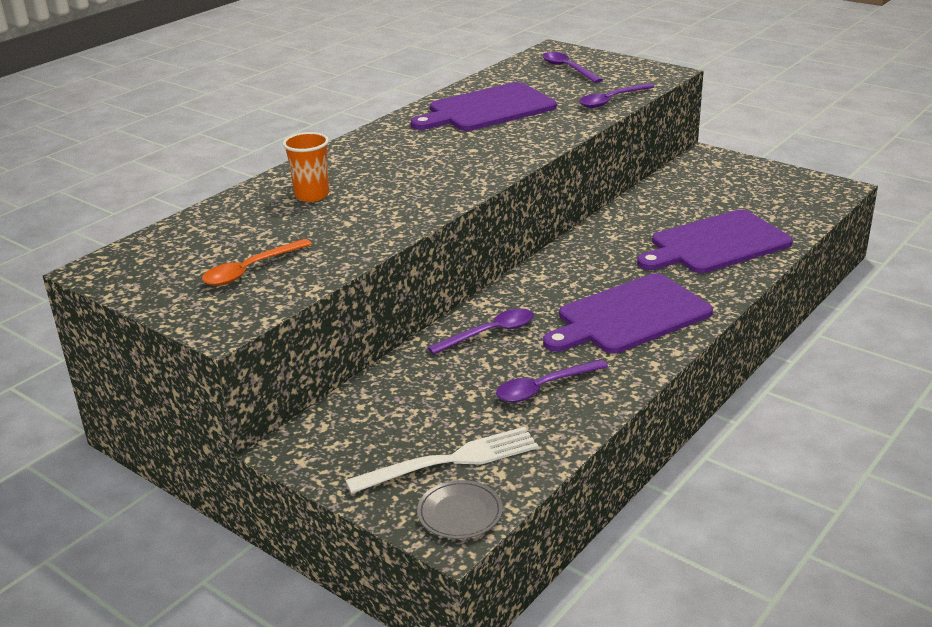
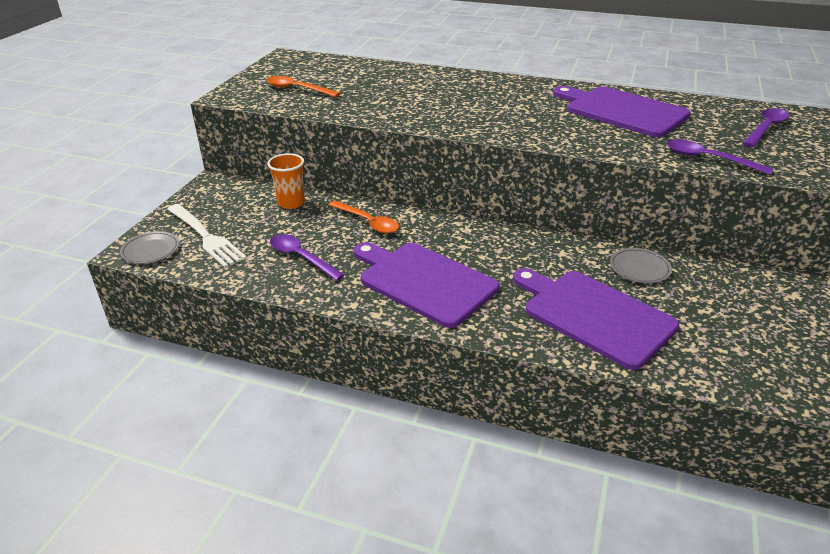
camera: 70 degrees right, 5 degrees up
(312, 195) = (411, 84): orange cup -> orange cup (291, 203)
(490, 333) = (368, 222): purple spoon -> orange spoon
(654, 209) = (639, 268): none -> grey plate

